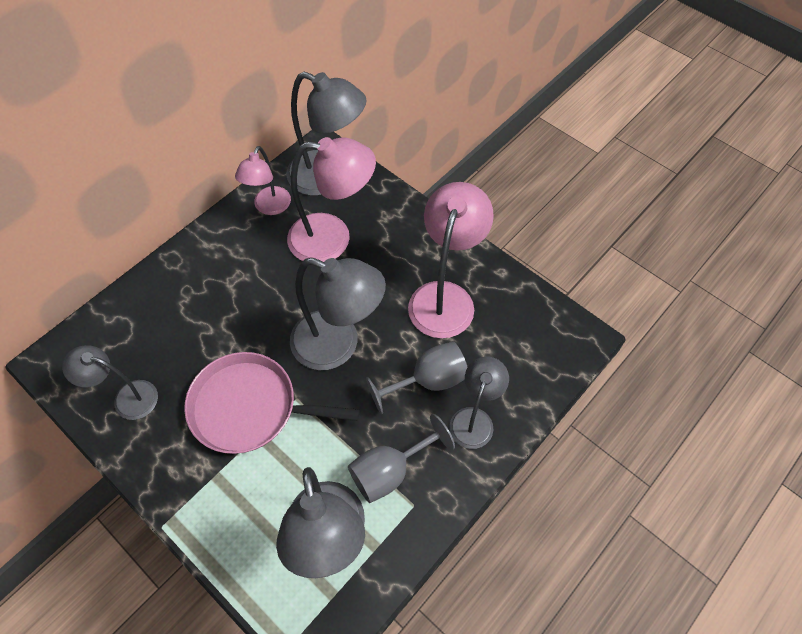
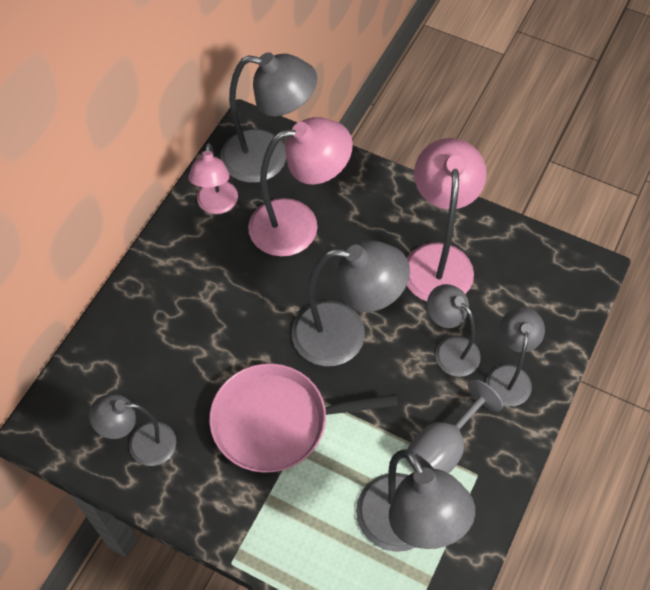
camera: 15 degrees left, 0 degrees up
(428, 381) = (450, 349): grey goblet -> grey lamp

